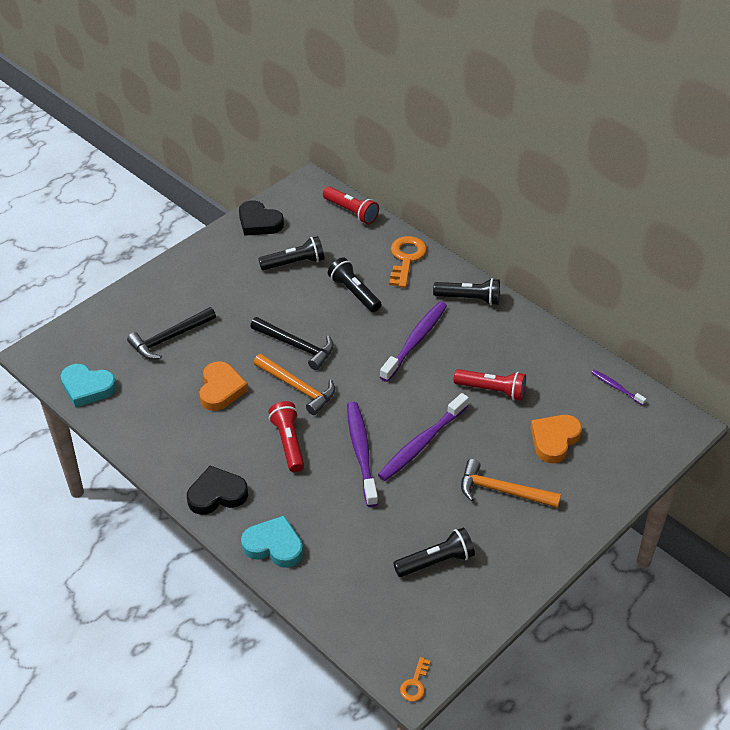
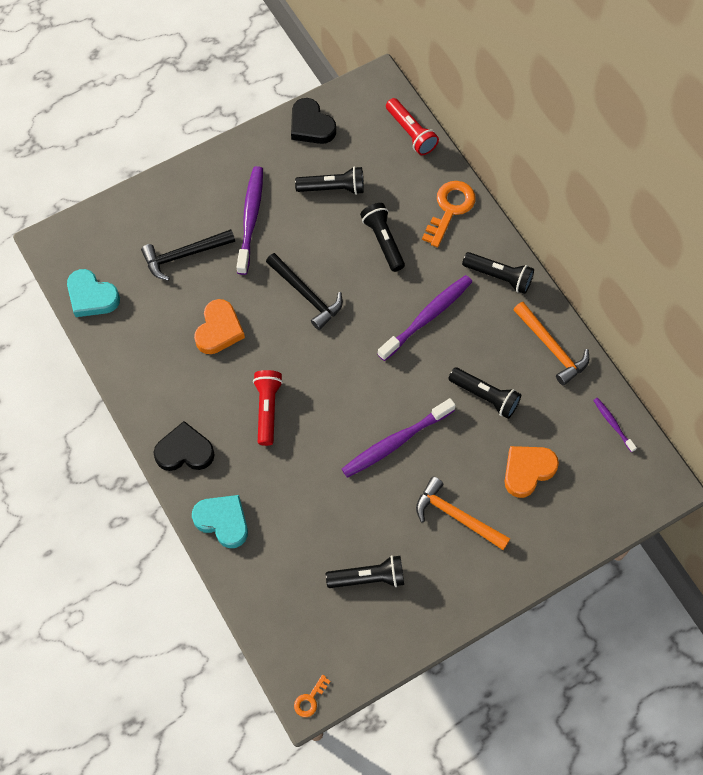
camera: 15 degrees right, 20 degrees up
(297, 388) = (293, 346): orange hammer -> orange hammer (552, 348)
(361, 452) = (334, 438): purple toothbrush -> purple toothbrush (250, 219)
(492, 390) = (485, 396): red flashlight -> black flashlight

